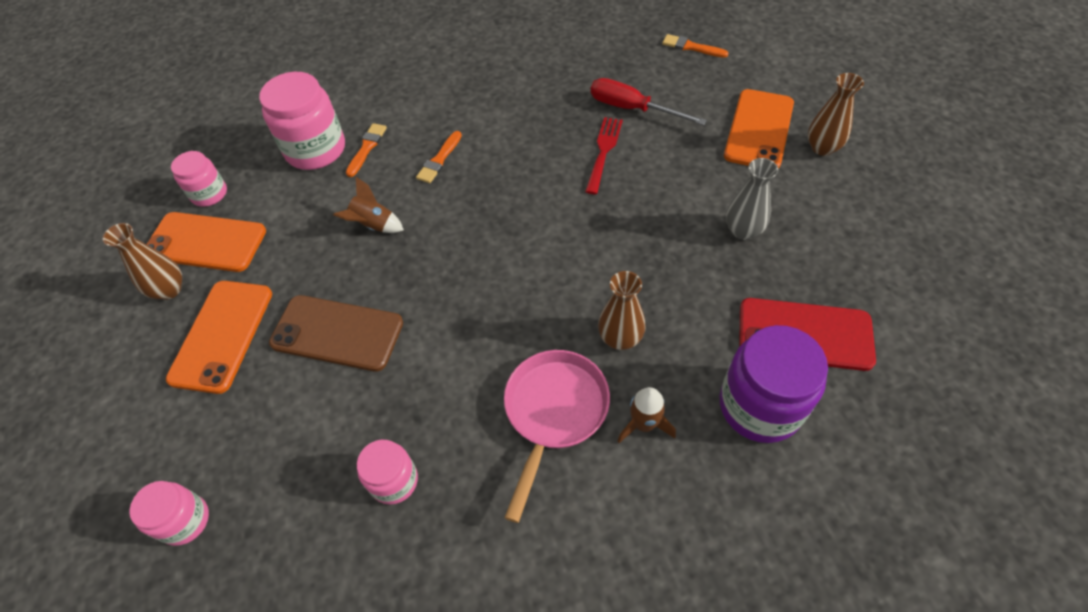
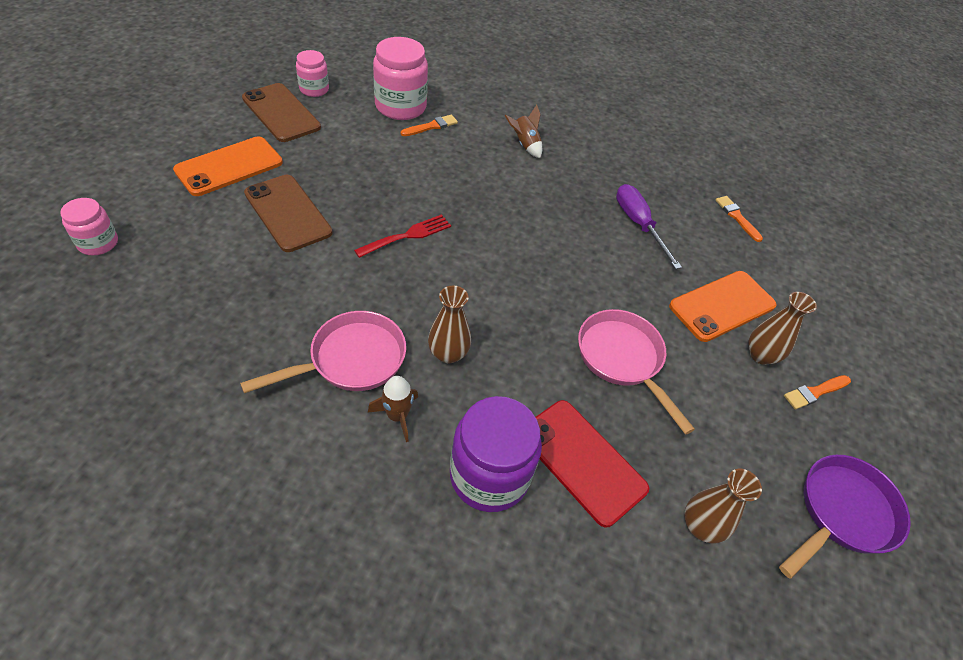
camera: 30 degrees right, 5 degrees down
(169, 290) = (233, 123): brown vase -> brown vase (700, 526)
(206, 242) = (281, 113): orange phone -> brown phone
(373, 225) = (381, 171): brown rocket -> brown rocket (525, 145)
(394, 481) = (217, 316): pink jar -> none
(439, 160) = (467, 164): orange brush -> orange brush (815, 392)
(603, 151) = (583, 236): red fork -> red fork (407, 235)
(632, 109) = (638, 225): red screwdriver -> purple screwdriver
(743, 230) = (622, 359): grey vase -> pink pan
(983, 222) = (842, 513): none -> purple pan

